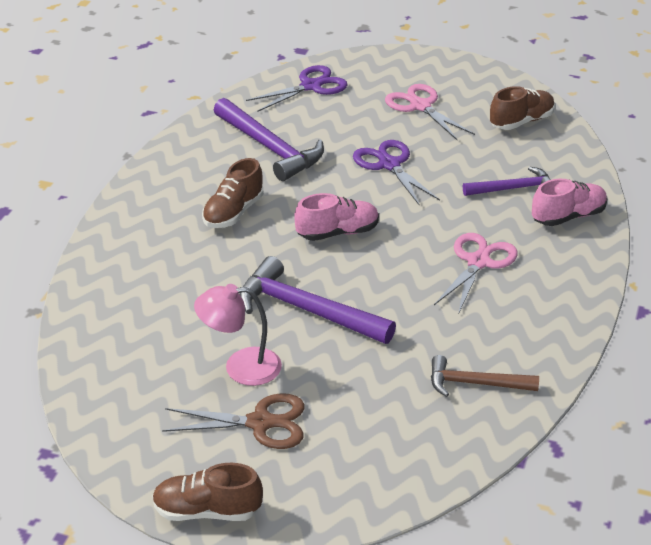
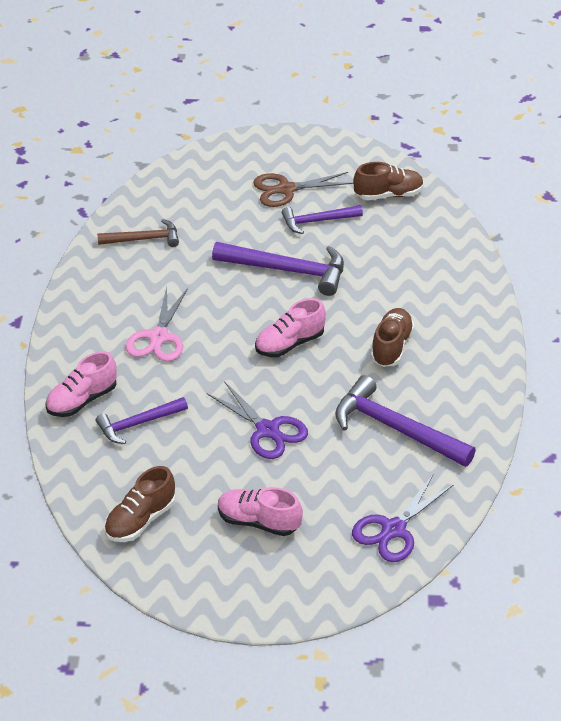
camera: 165 degrees right, 5 degrees up
(207, 511) = (295, 139): brown shoe -> brown shoe (388, 195)
(241, 367) = (317, 221): pink lamp -> purple hammer
(420, 106) = (258, 522): pink scissors -> pink shoe

